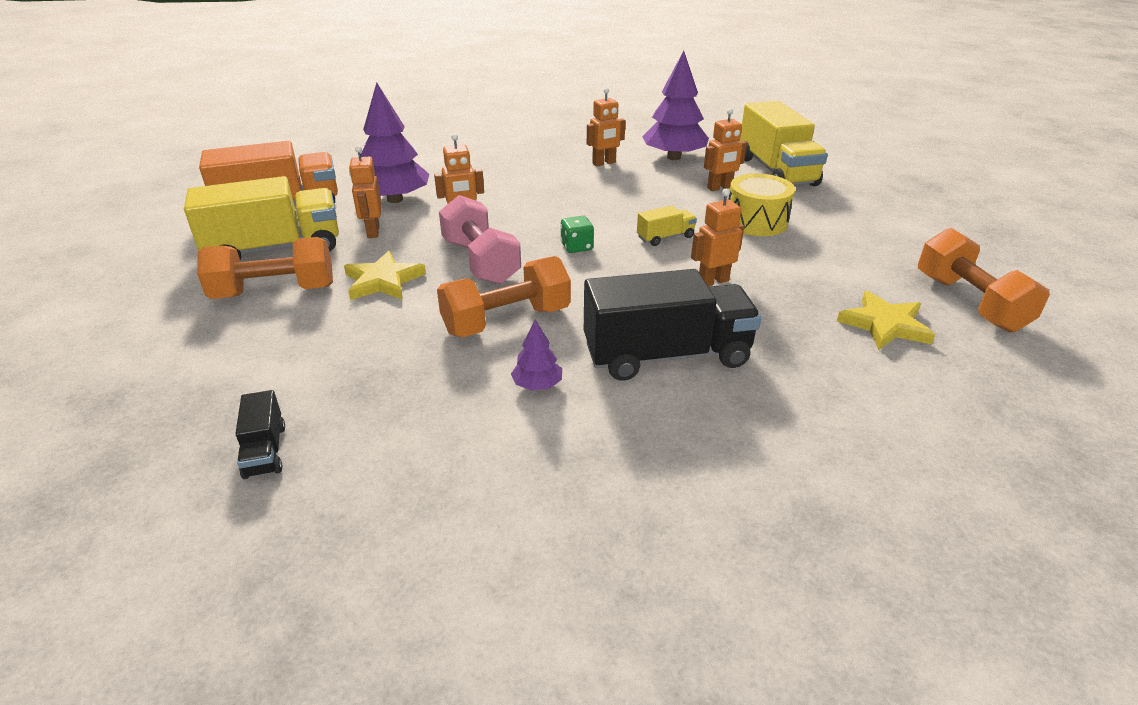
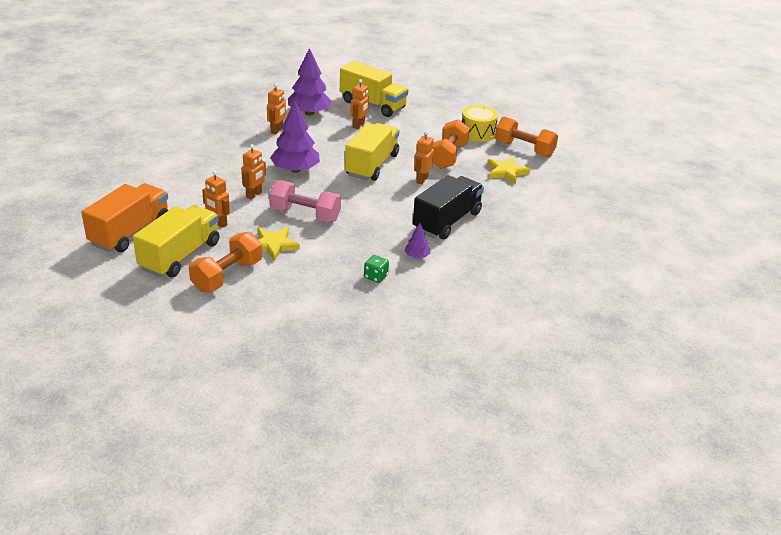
camera: 45 degrees left, 0 degrees up
(265, 451) = (354, 332): black truck -> none
(395, 199) = (194, 199): purple tree -> purple tree (295, 170)
(506, 321) = (363, 237): orange dumbbell -> orange dumbbell (448, 156)
(576, 247) = (338, 187): green dice -> green dice (375, 276)
(665, 237) = (372, 165): yellow truck -> yellow truck, size x2.21
(756, 221) = (400, 140): yellow drum -> yellow drum (477, 133)

